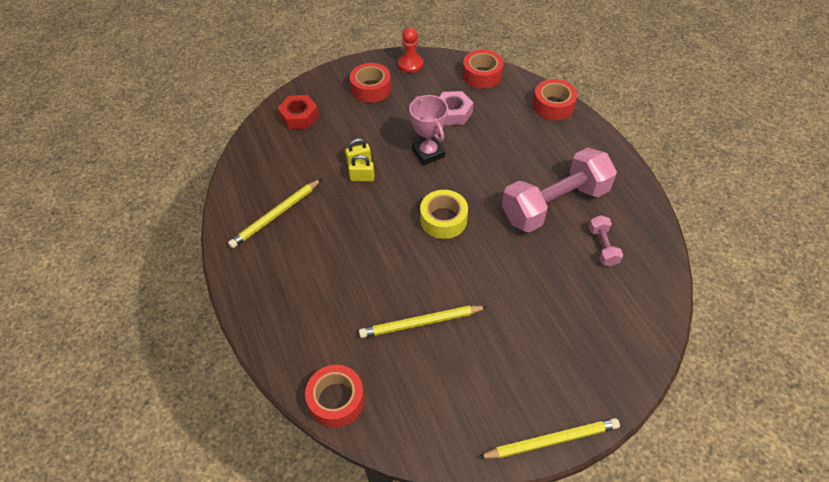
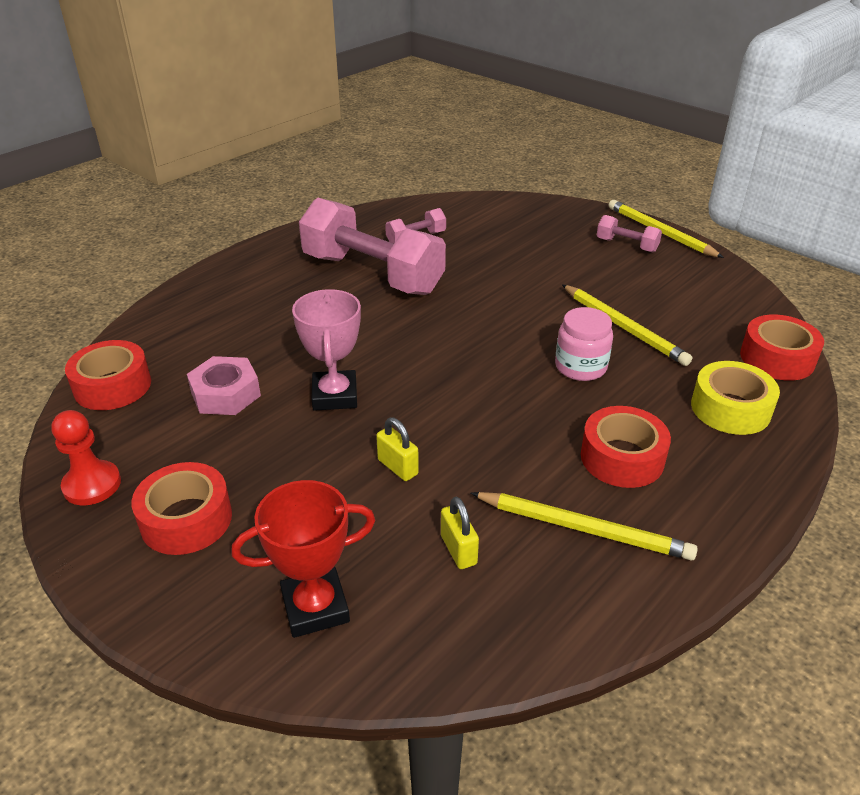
camera: 115 degrees left, 15 degrees down
(299, 116) = (315, 607): red nut -> red trophy
(362, 178) = (431, 451): yellow padlock -> yellow padlock (458, 550)
(392, 275) = (580, 367): none -> pink jar
(428, 153) = (335, 395): pink trophy -> pink trophy turned 45 degrees counterclockwise
(443, 219) = (457, 349): yellow tape -> yellow tape (730, 409)
(537, 395) = (626, 245): none -> pink dumbbell
(553, 105) = (177, 305): red tape -> red tape (622, 458)

